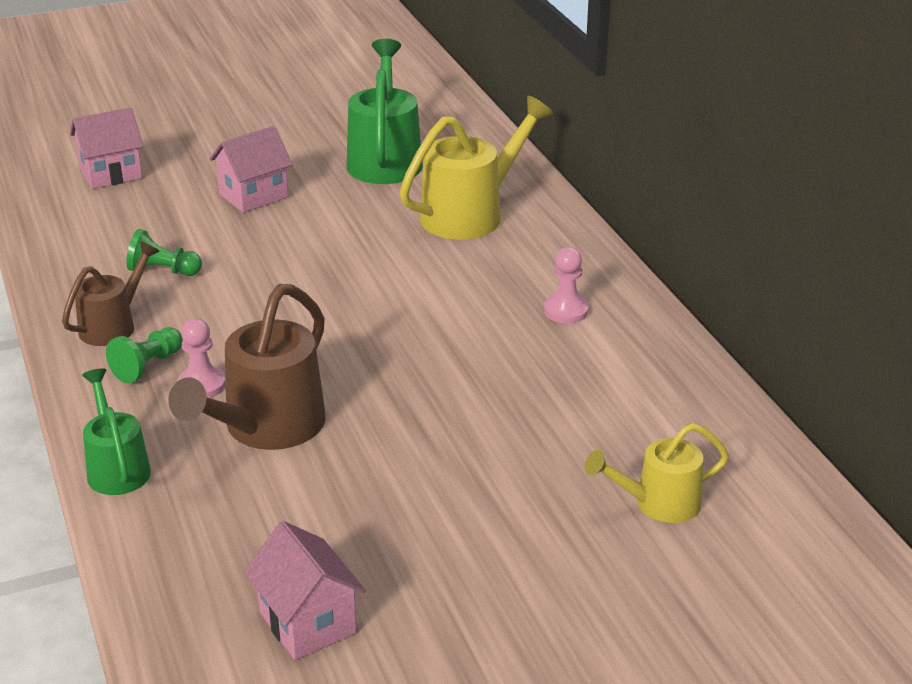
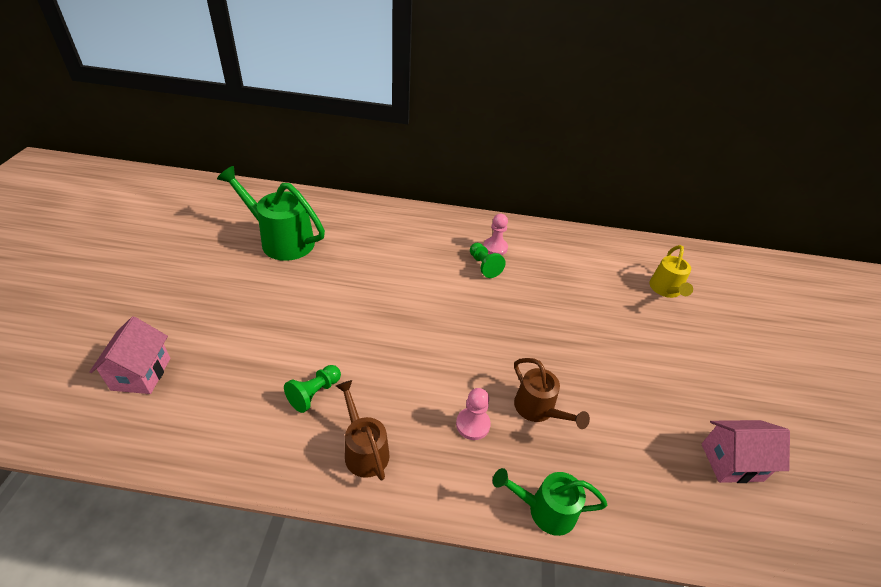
camera: 65 degrees left, 10 degrees up
(147, 366) = (431, 447): green pawn -> green pawn (484, 266)
(253, 196) = (262, 311): pink house -> none
(265, 429) = (538, 410): brown watering can -> brown watering can, size x0.60
(471, 214) = (375, 236): yellow watering can -> none

